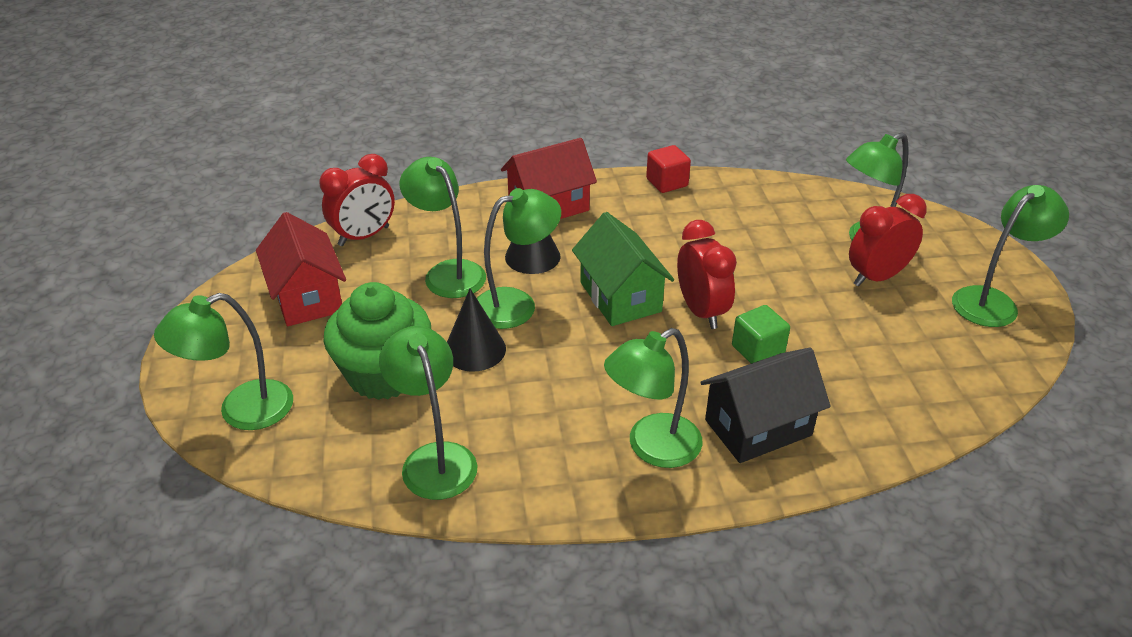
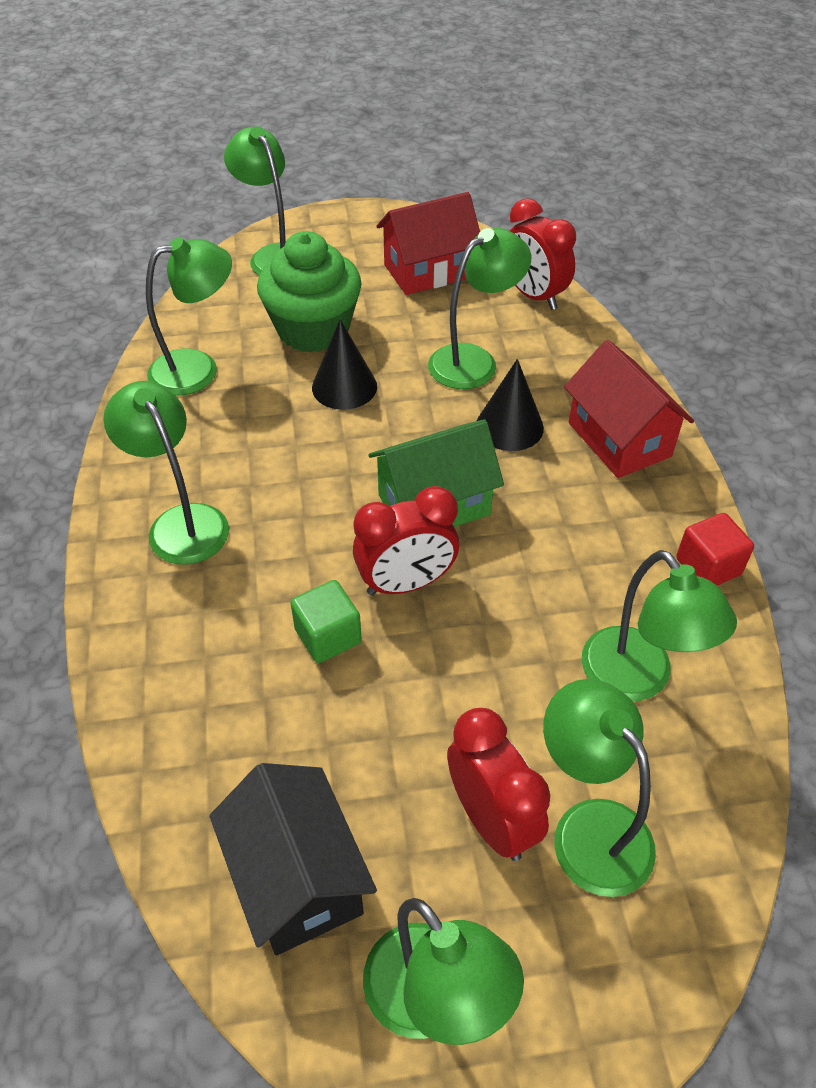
camera: 90 degrees right, 10 degrees up
(516, 304) = (419, 415): green lamp -> green lamp (637, 679)
(758, 428) = (194, 620): black house -> black house (297, 878)

